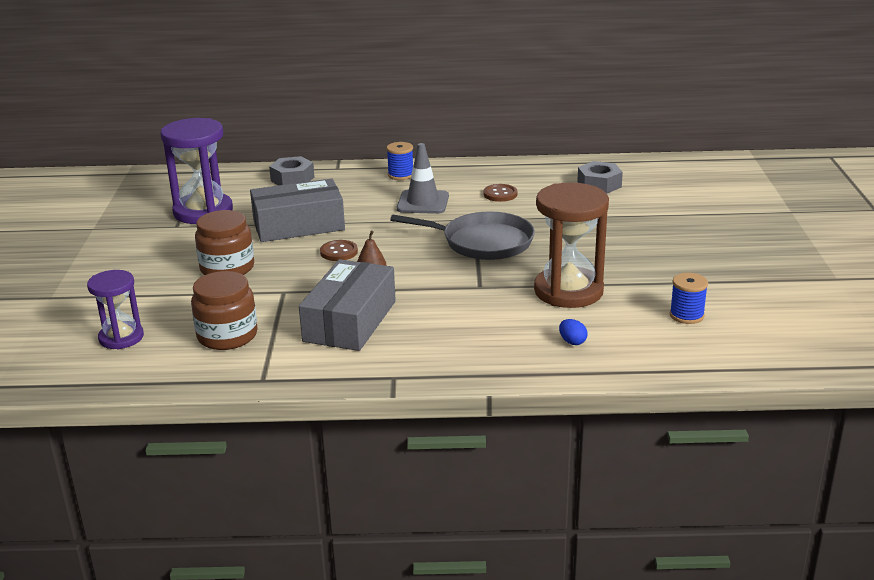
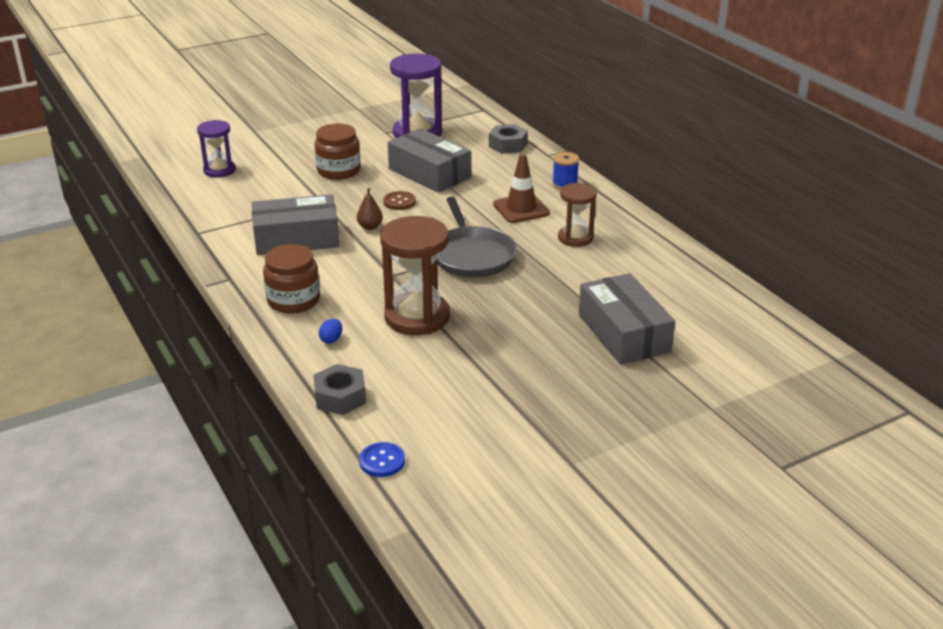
camera: 60 degrees right, 5 degrees up
(227, 336) = (245, 202): brown jar -> brown jar (293, 300)
(423, 202) = (521, 209): grey traffic cone -> brown traffic cone
(500, 194) = (575, 238): brown button -> brown hourglass
(599, 184) = (652, 281): grey nut -> grey nut (340, 397)
(667, 214) = (623, 333): none -> grey box
(686, 315) = (419, 386): blue spool -> none
(793, 358) = (382, 461): none -> blue button

